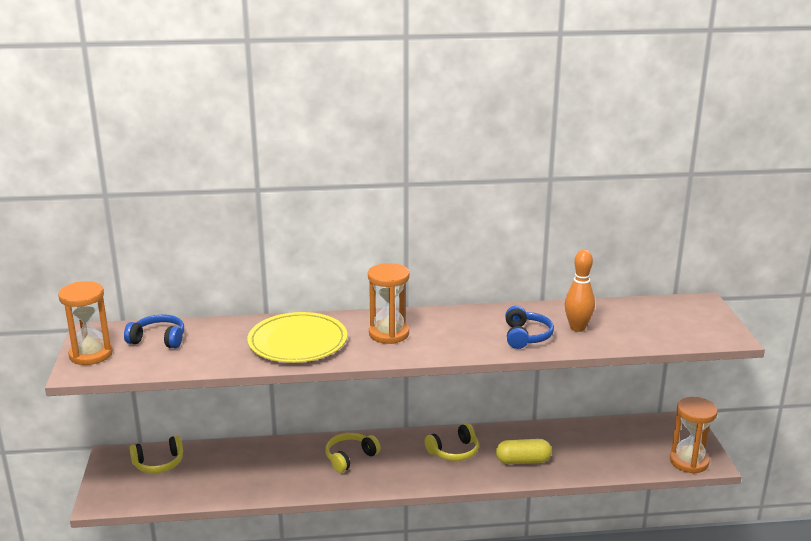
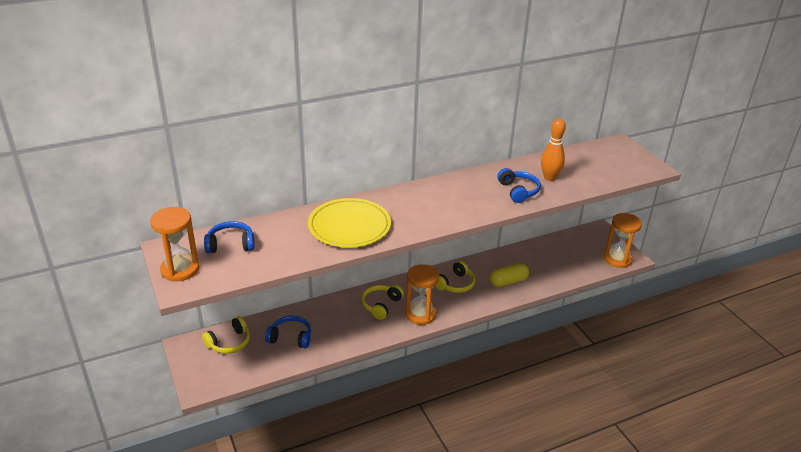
camera: 20 degrees left, 10 degrees up
(227, 471) = (290, 337): none -> blue headphones
(389, 334) = (416, 206): orange hourglass -> orange hourglass (420, 314)

